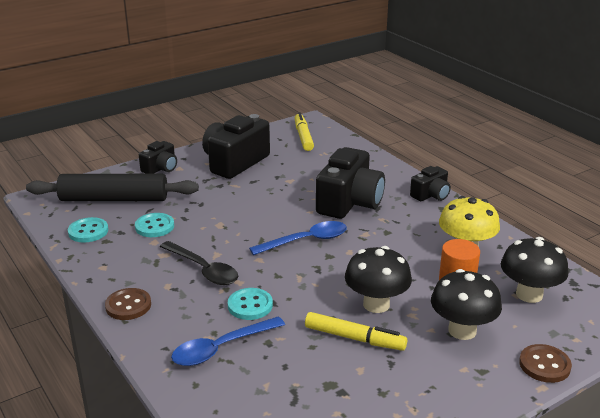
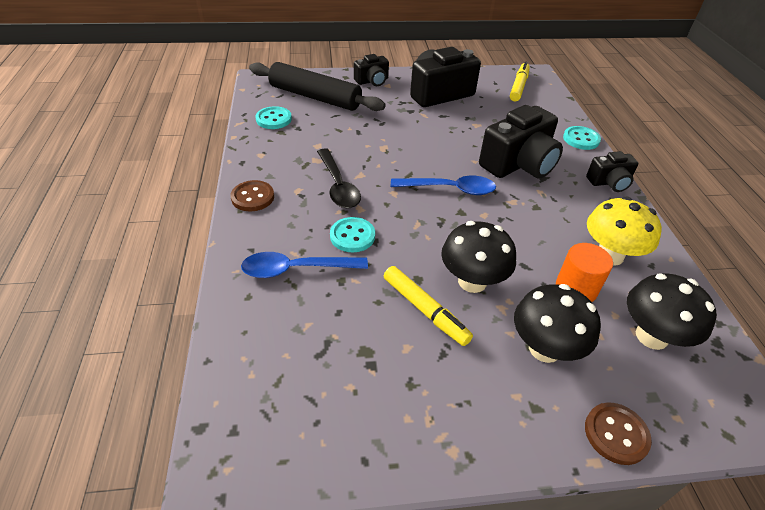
camera: 25 degrees right, 15 degrees up
(154, 226) = (328, 132): turquoise button -> turquoise button (581, 139)

